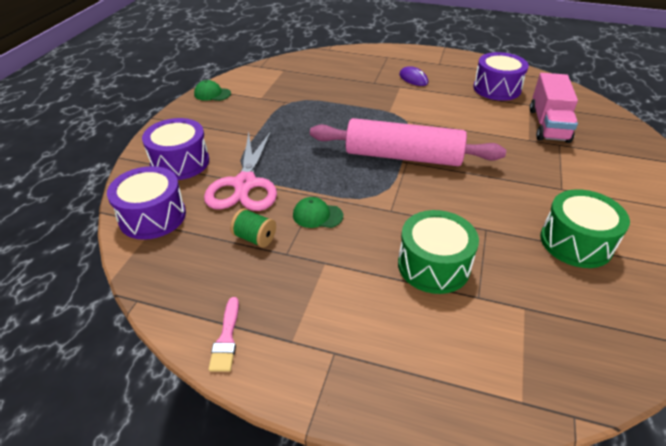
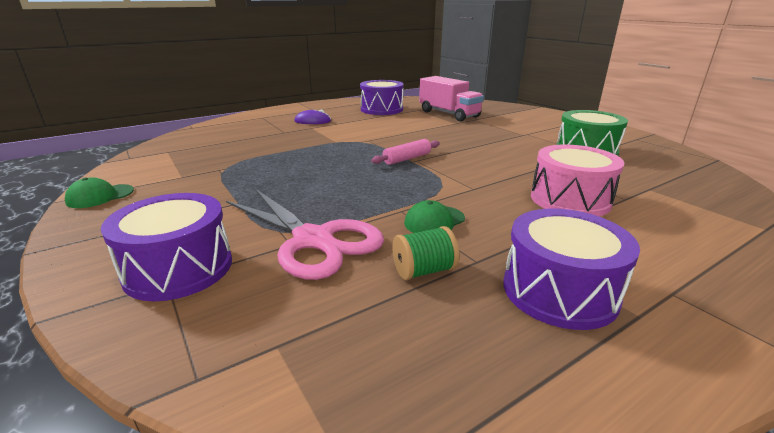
camera: 50 degrees left, 15 degrees down
(152, 216) = (252, 342): purple drum -> purple drum (559, 291)
(226, 338) = (608, 370): pink brush -> none
(403, 157) = (407, 159): pink rolling pin -> pink rolling pin, size x0.42
(433, 265) = (570, 199): green drum -> pink drum

